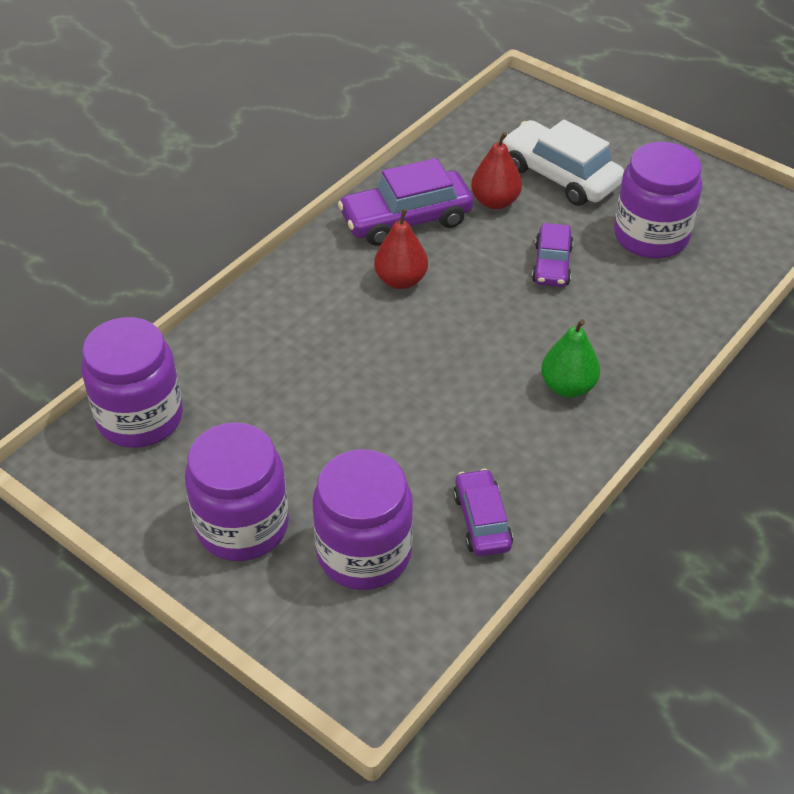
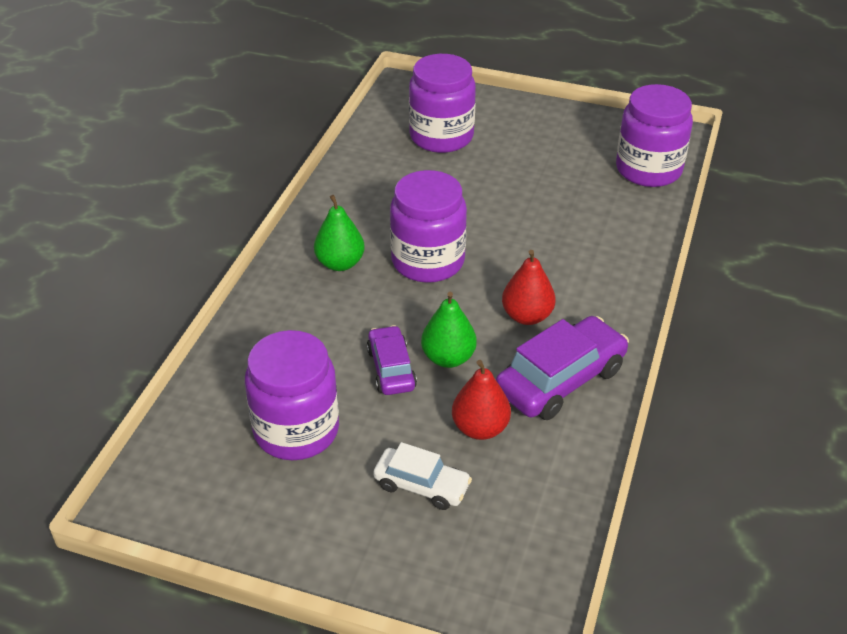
camera: 160 degrees right, 5 degrees down
(242, 526) = (527, 132): purple jar -> purple jar (428, 261)
(481, 521) = (373, 167): purple car -> none
(495, 261) = (448, 358): none -> green pear
(559, 176) = (422, 485): white car -> white car, size x0.61

